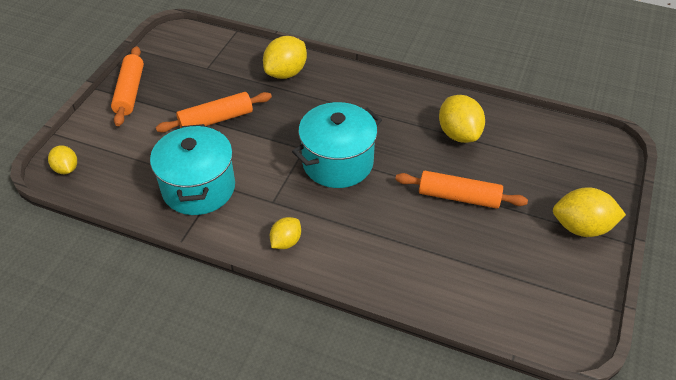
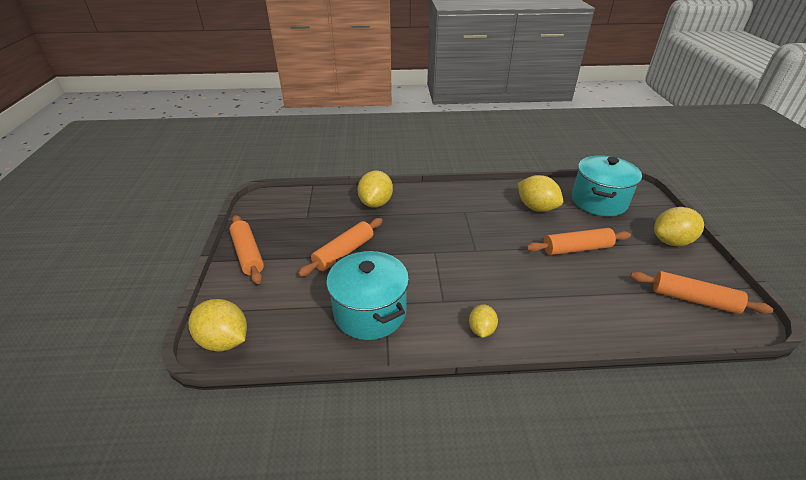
camera: 25 degrees left, 10 degrees down
(66, 169) = (224, 340): yellow lemon -> yellow lemon, size x1.69
(337, 162) = (469, 254): turquoise pot -> turquoise pot (599, 201)
(534, 297) = (693, 299): none -> orange rolling pin

